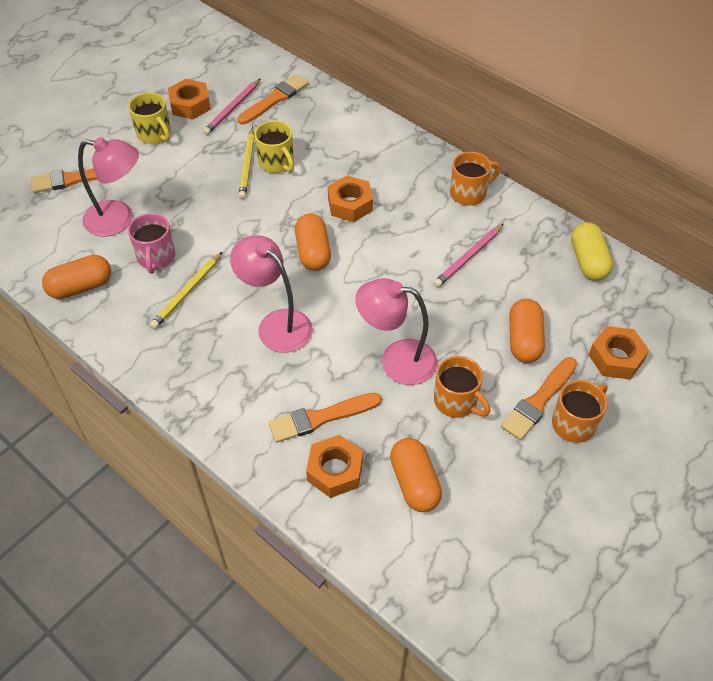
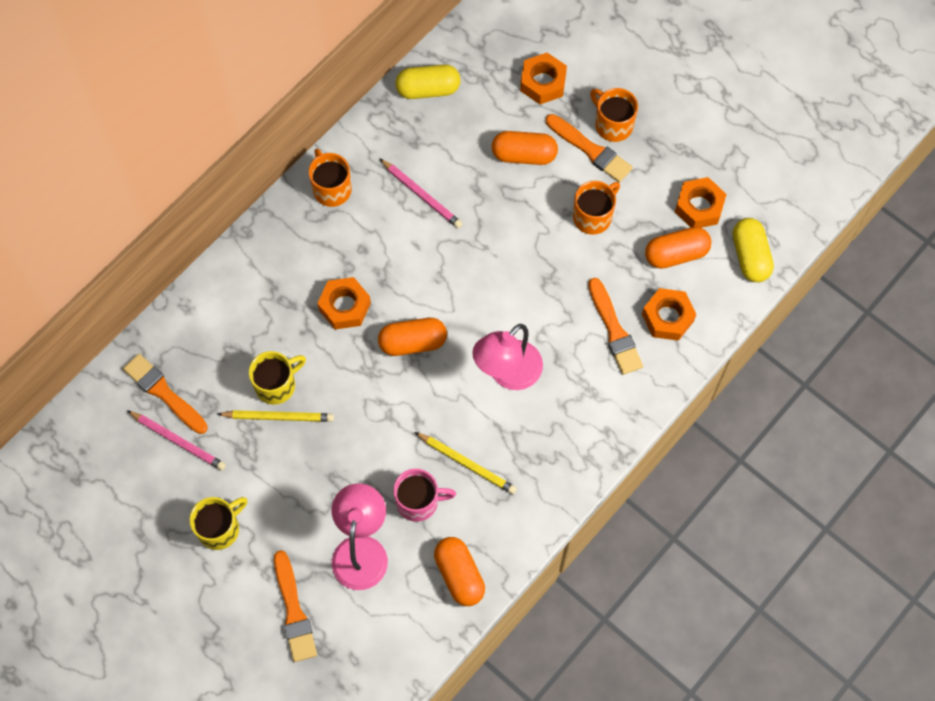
camera: 90 degrees left, 15 degrees up
(190, 105) = (167, 492): orange nut -> orange nut (699, 207)
(396, 360) = (549, 265): pink lamp -> none
(415, 565) = (750, 256): none -> yellow capsule

